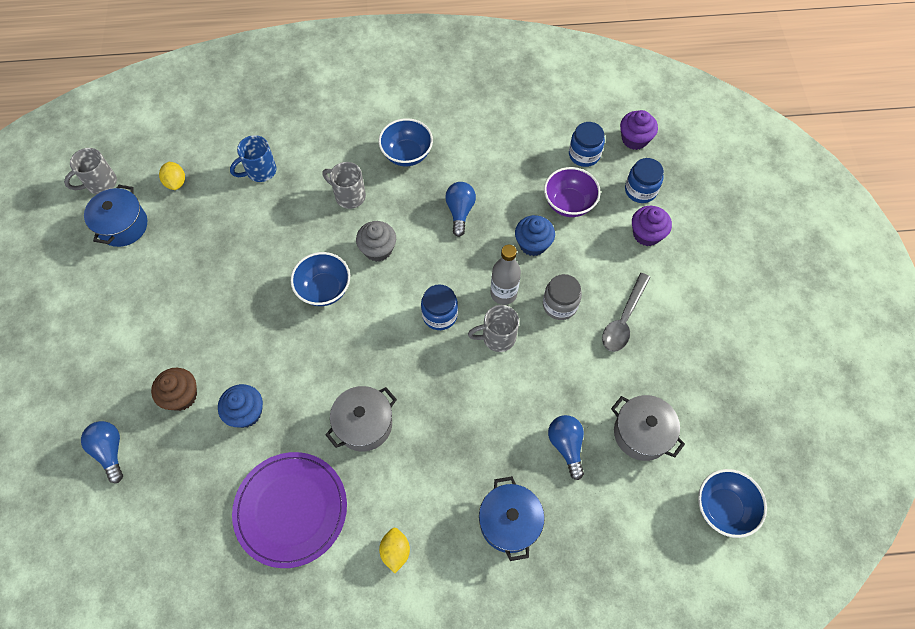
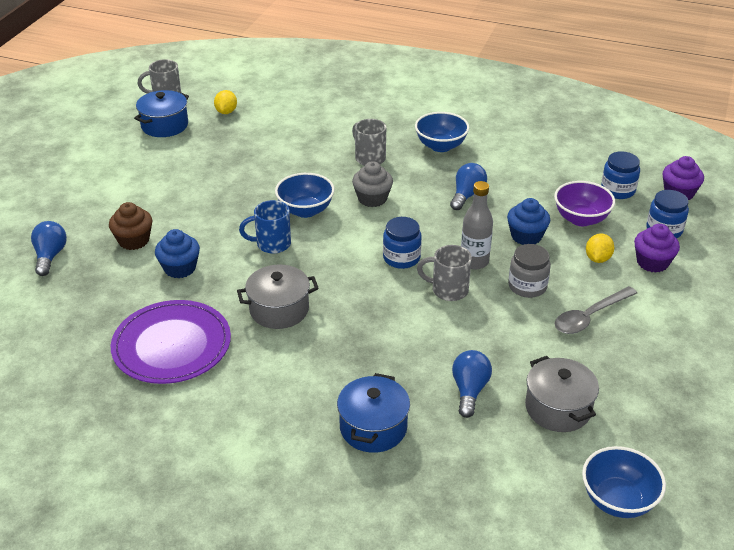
camera: 25 degrees right, 25 degrees down
(260, 171) = (301, 123): blue mug -> blue mug (272, 244)
(395, 551) = (246, 409): yellow lemon -> yellow lemon (597, 259)

